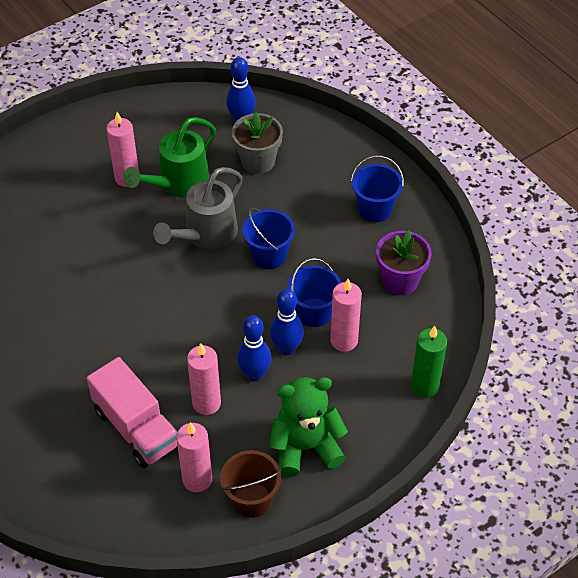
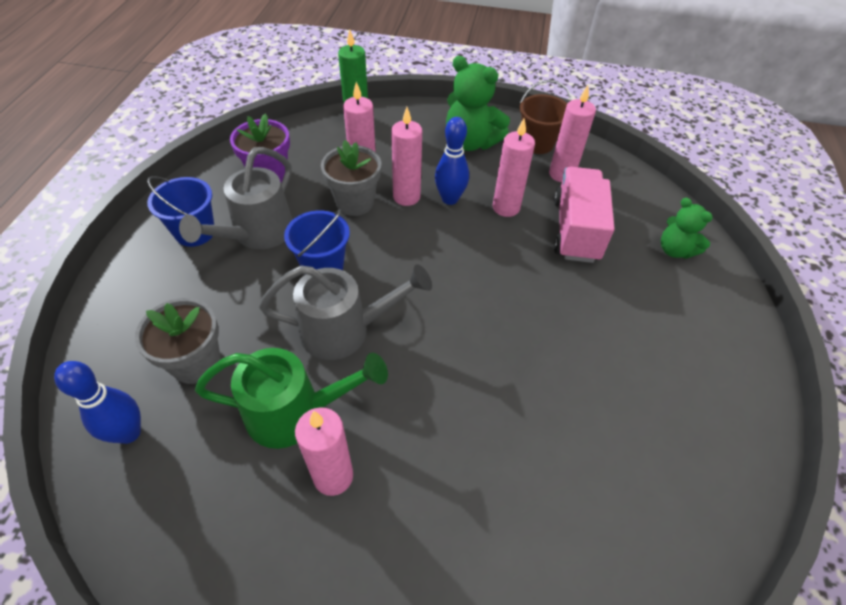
camera: 135 degrees left, 0 degrees up
(47, 474) = (675, 250): none -> green teddy bear
(286, 348) = (406, 197): blue bowling pin -> pink candle
(314, 312) = (355, 202): blue bucket -> grey flower pot
(338, 239) = (257, 234): none -> grey watering can

